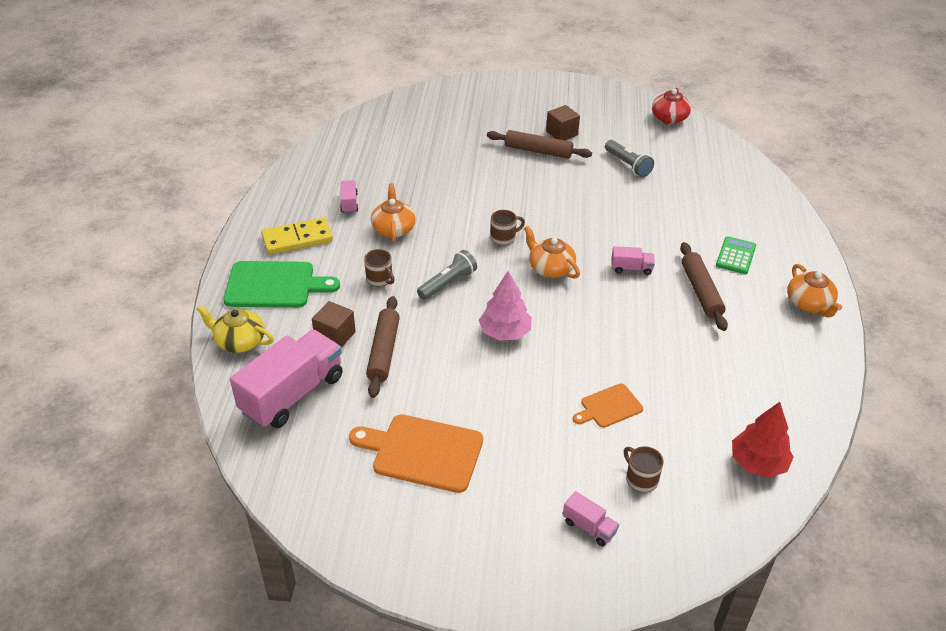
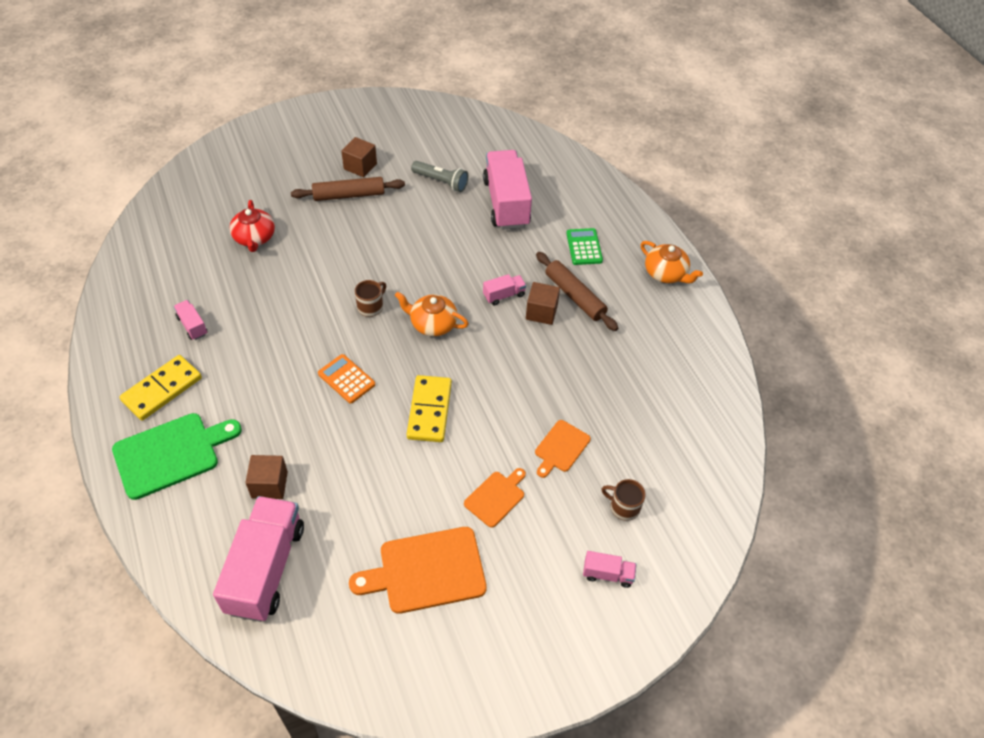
camera: 30 degrees left, 10 degrees up
(239, 341) = (173, 534): yellow teapot -> none
(380, 279) = (277, 402): brown mug -> none
(384, 351) = (328, 481): brown rolling pin -> none
(393, 228) = (256, 338): orange teapot -> none
(448, 283) = (346, 379): grey flashlight -> orange calculator
(505, 332) = (429, 410): pink tree -> yellow domino
(522, 421) = (496, 497): none -> orange cutting board
(659, 293) = (541, 312): none -> brown cube
(669, 118) = (451, 116): red teapot -> red teapot (254, 238)
(679, 199) = (506, 203): none -> pink truck
(758, 463) = (704, 447): red tree -> none

